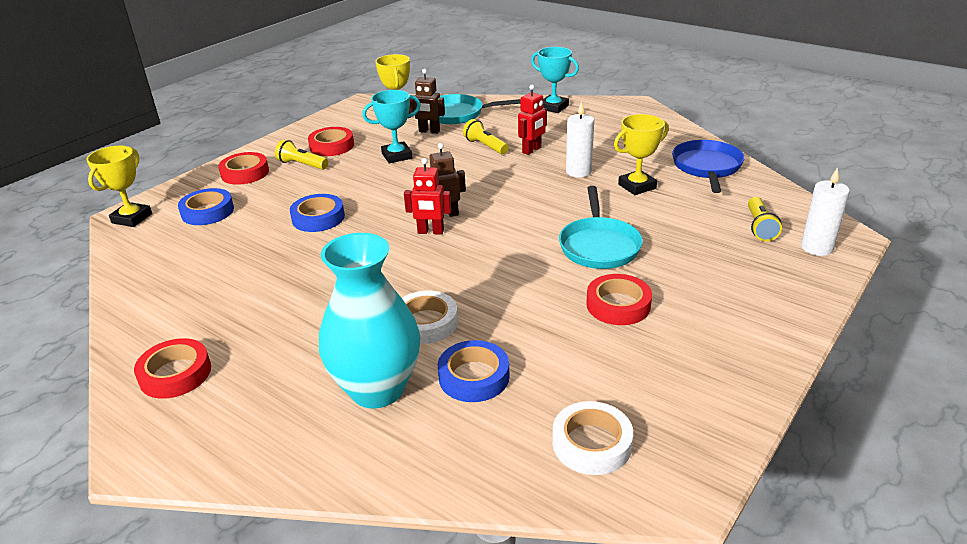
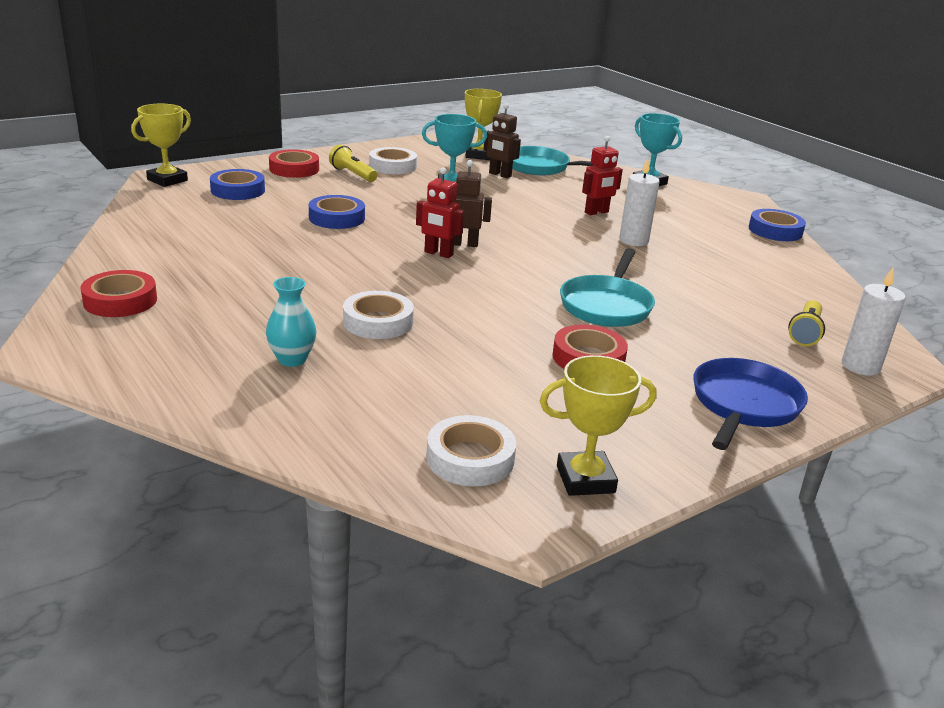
camera: 15 degrees right, 5 degrees down
(332, 146) = (392, 166): red tape -> white tape
(377, 389) = (292, 359): turquoise vase -> turquoise vase, size x0.48
(474, 377) = (392, 375): blue tape -> blue tape (775, 231)
(485, 146) = (549, 198): yellow flashlight -> none
(637, 186) = (689, 267): yellow trophy -> yellow trophy (585, 479)
(707, 167) = (784, 269): blue pan -> blue pan (743, 405)

